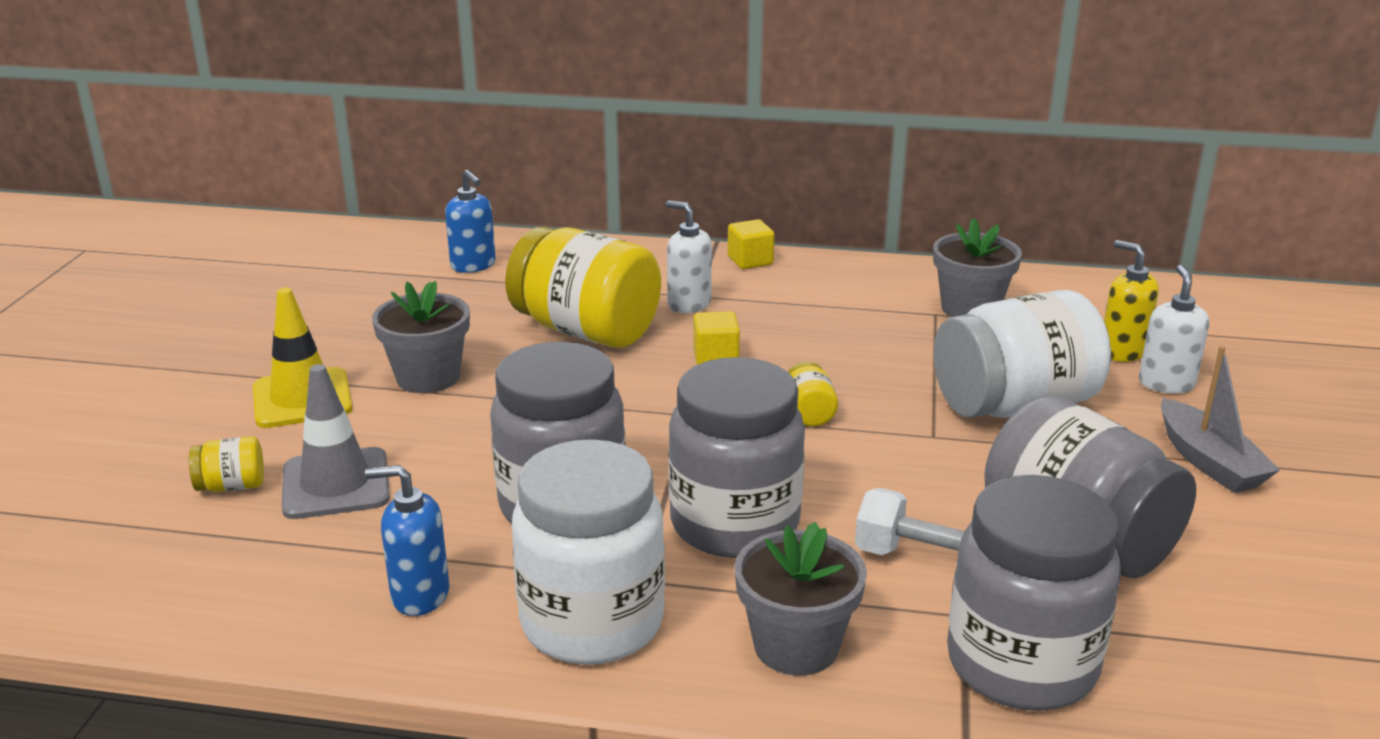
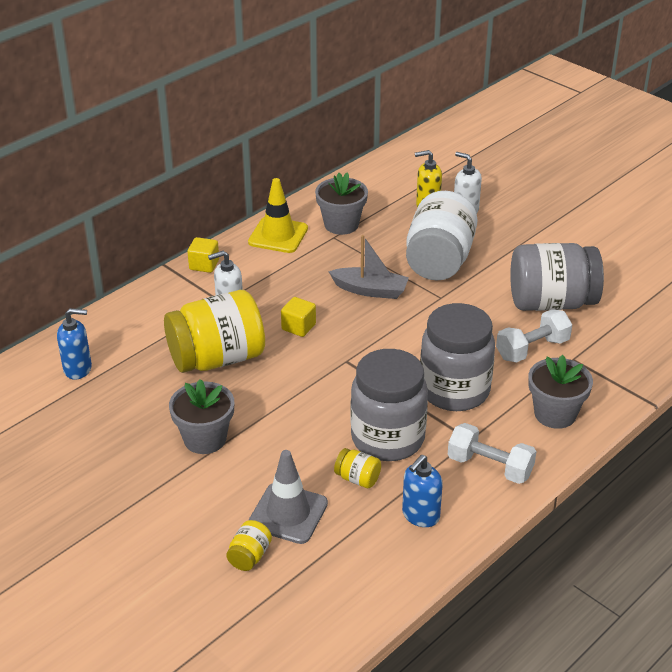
camera: 55 degrees left, 10 degrees up
(302, 399) = (175, 498): yellow traffic cone -> yellow traffic cone (278, 235)
(592, 623) = (490, 467): white jar -> white dumbbell
(809, 413) = (384, 323): yellow jar -> yellow jar (357, 479)
(1021, 665) = (614, 361): grey jar -> none
(1208, 461) = (531, 238): grey boat -> grey boat (370, 290)

